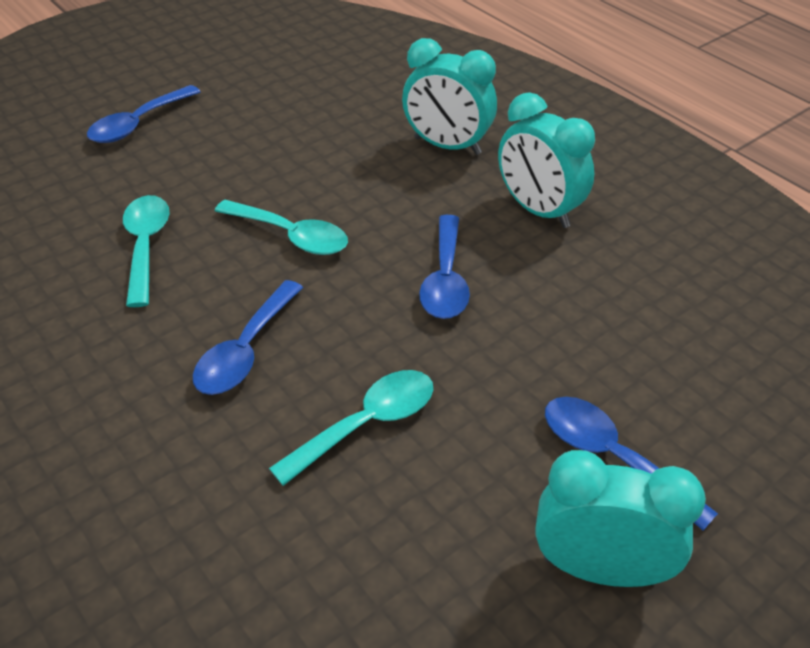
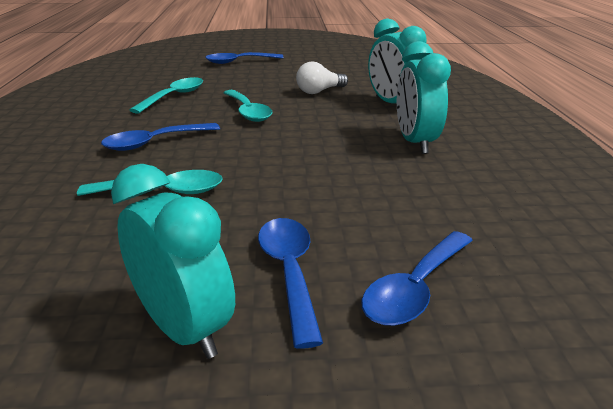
camera: 35 degrees right, 15 degrees down
(334, 153) = (319, 91): none -> white light bulb
(445, 279) = (307, 151): blue spoon -> blue spoon (415, 289)

